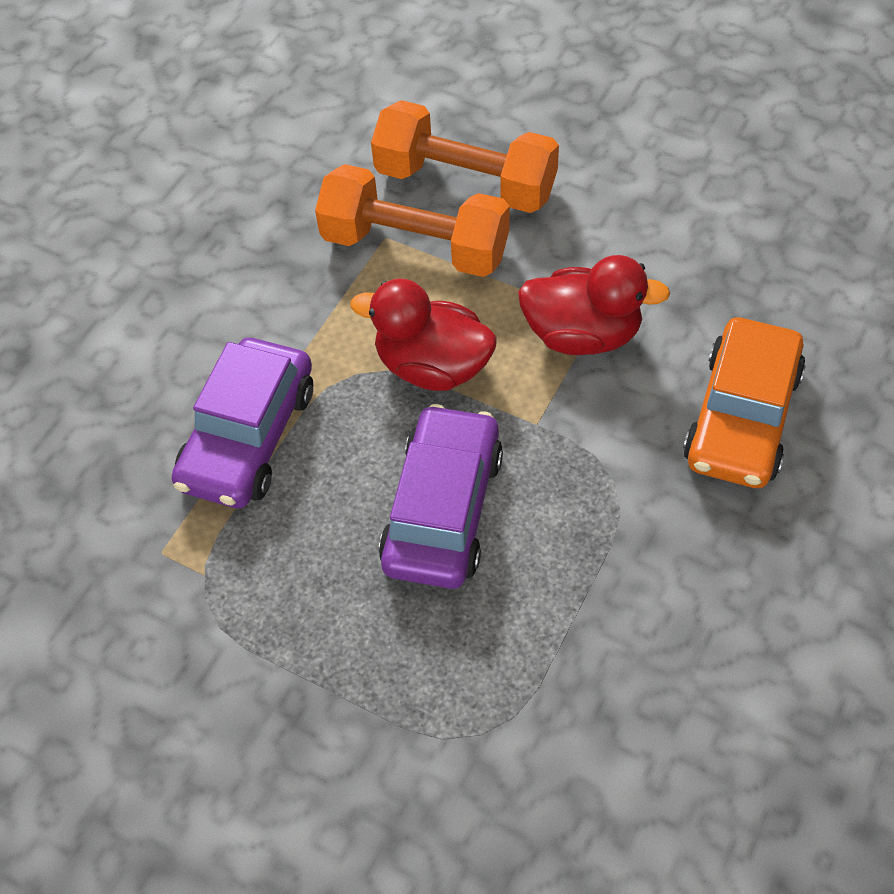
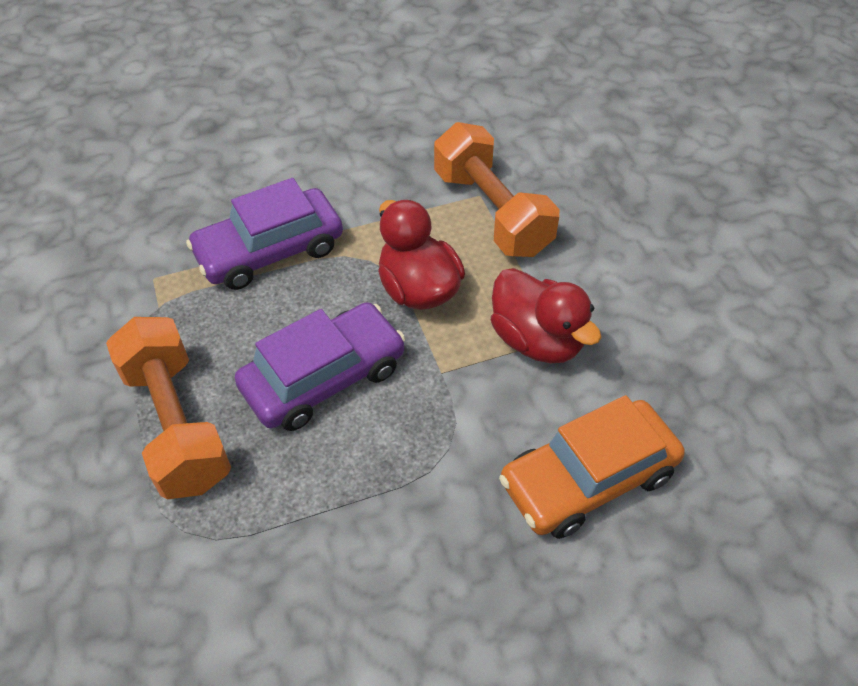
camera: 40 degrees right, 5 degrees down
(465, 182) = (568, 196): orange dumbbell -> orange dumbbell (177, 424)

